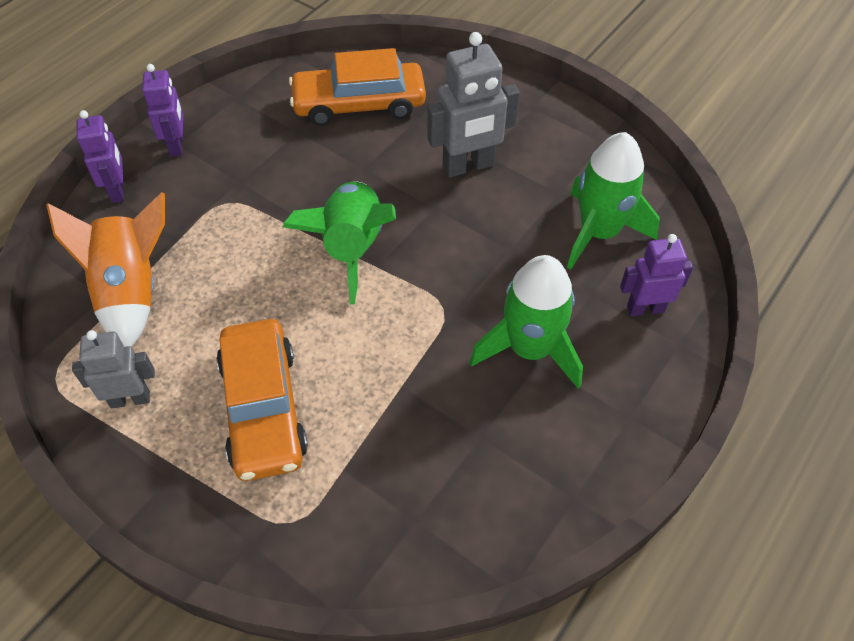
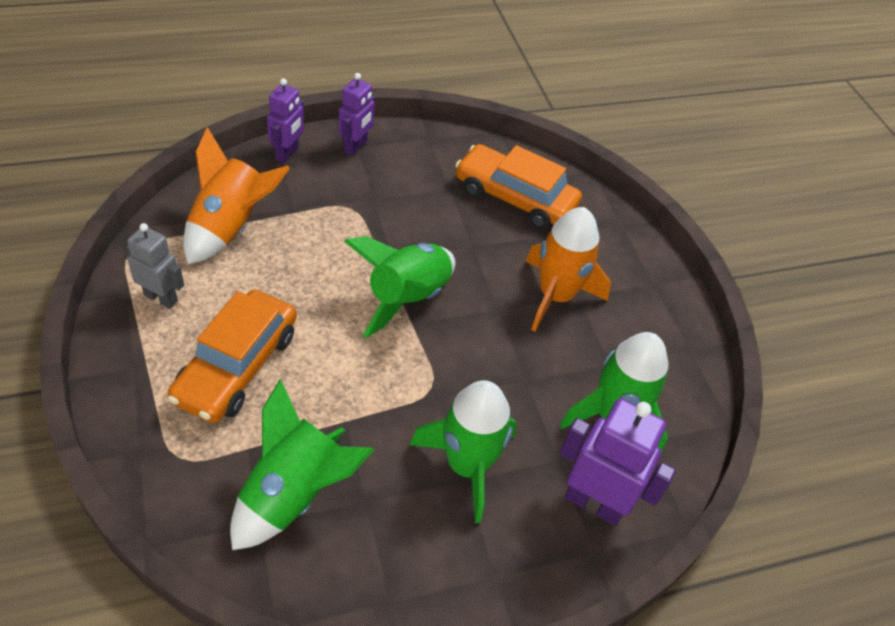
camera: 30 degrees right, 5 degrees down
(419, 475) = (293, 494): none -> green rocket
(468, 166) = (555, 296): grey robot -> orange rocket
(645, 308) = (594, 503): purple robot -> purple robot, size x1.55

